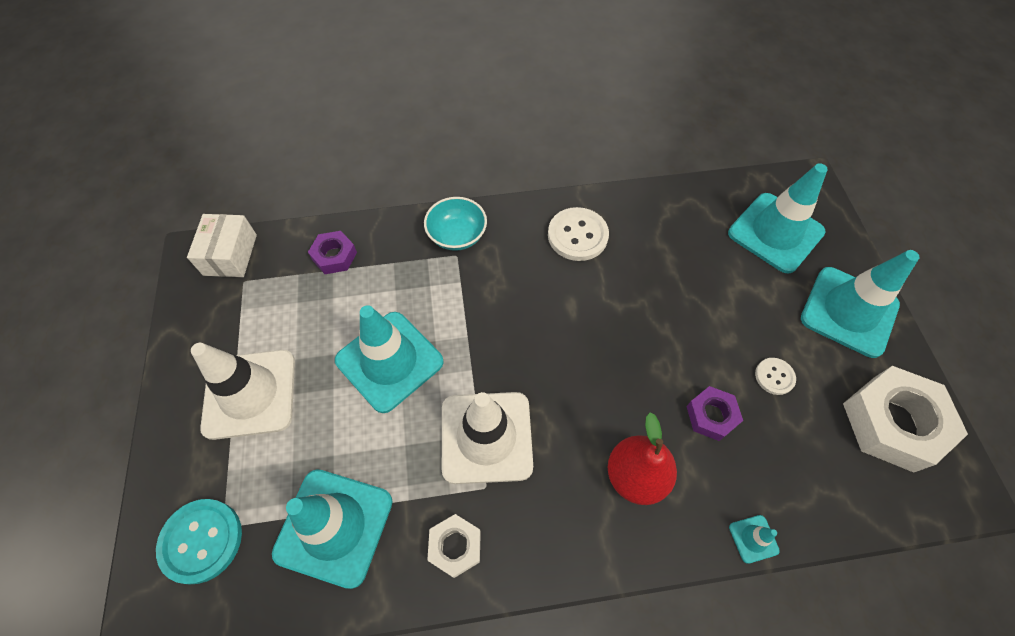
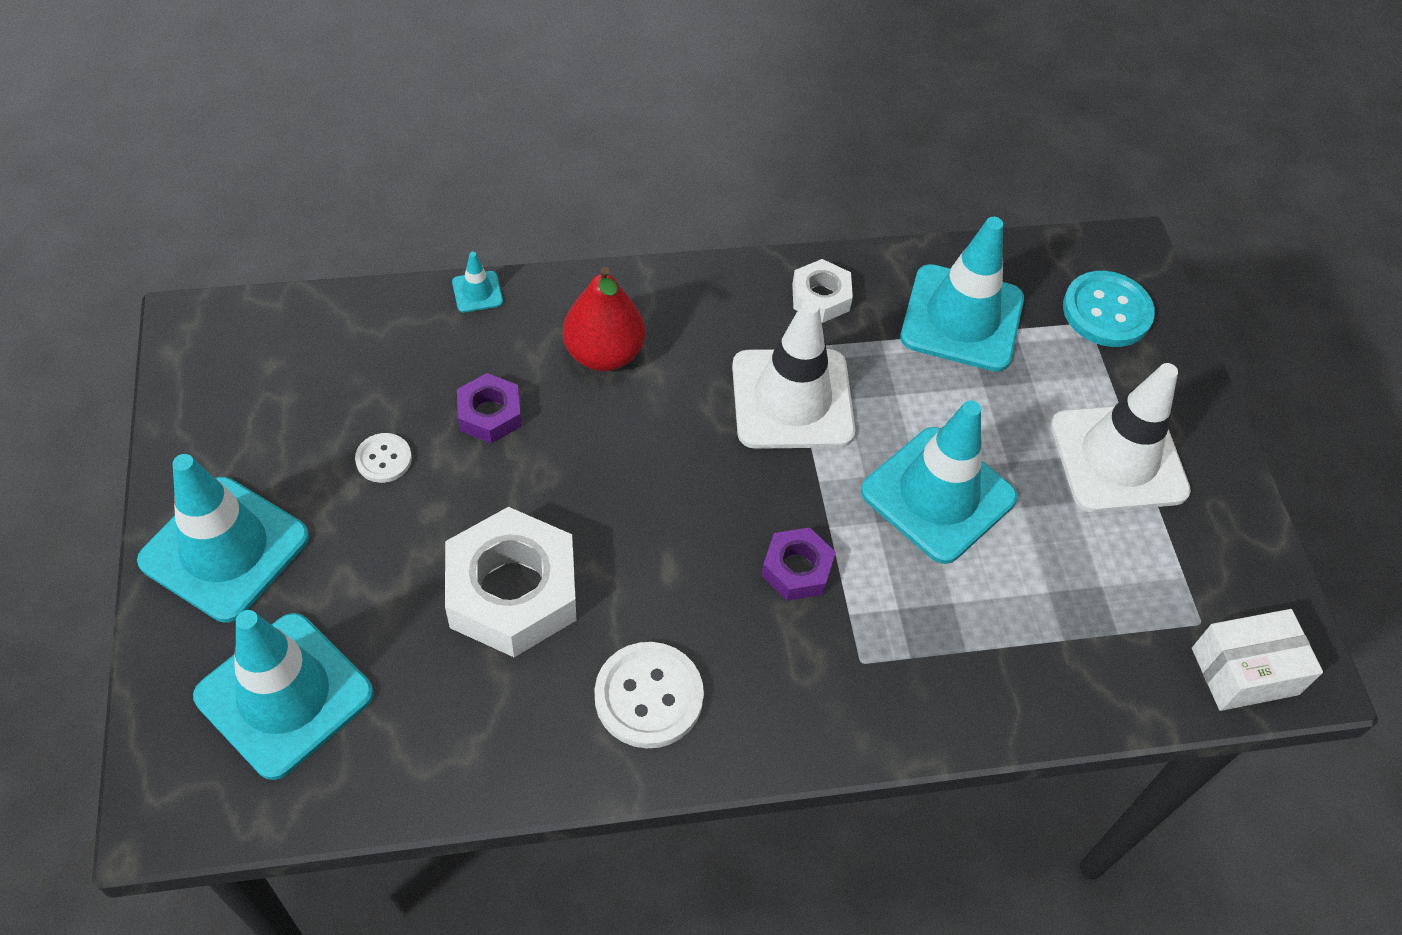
camera: 175 degrees right, 5 degrees down
(230, 255) = (1244, 671): white box -> white box turned 75 degrees clockwise
(334, 256) = (1068, 664): purple nut -> purple nut (796, 569)
(457, 235) = (864, 701): turquoise bowl -> none
(893, 423) = (244, 399): white nut -> white nut (512, 591)

